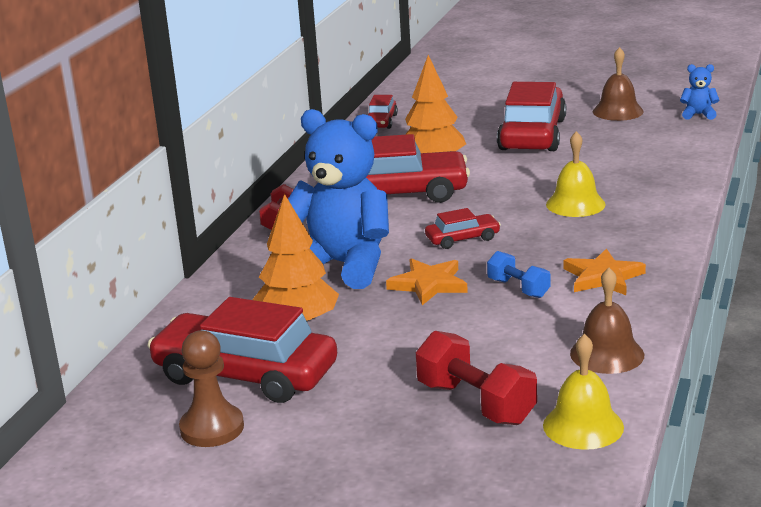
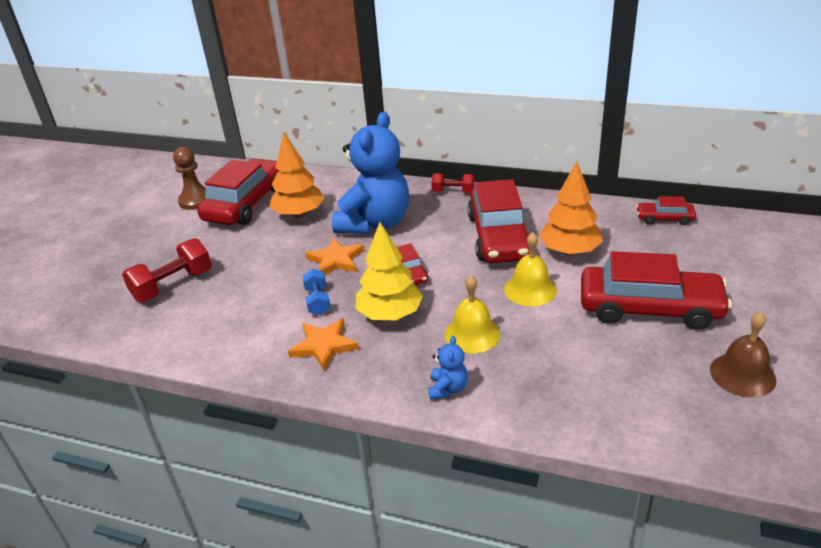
camera: 90 degrees right, 10 degrees up
(518, 288) = (318, 301): blue dumbbell -> blue dumbbell turned 60 degrees counterclockwise
(543, 245) = (390, 314): none -> yellow tree
(583, 426) = (124, 329): yellow bell -> yellow bell (530, 289)
(607, 354) = (205, 343): brown bell -> none
(698, 114) = (753, 449): blue teddy bear -> blue teddy bear (447, 388)

